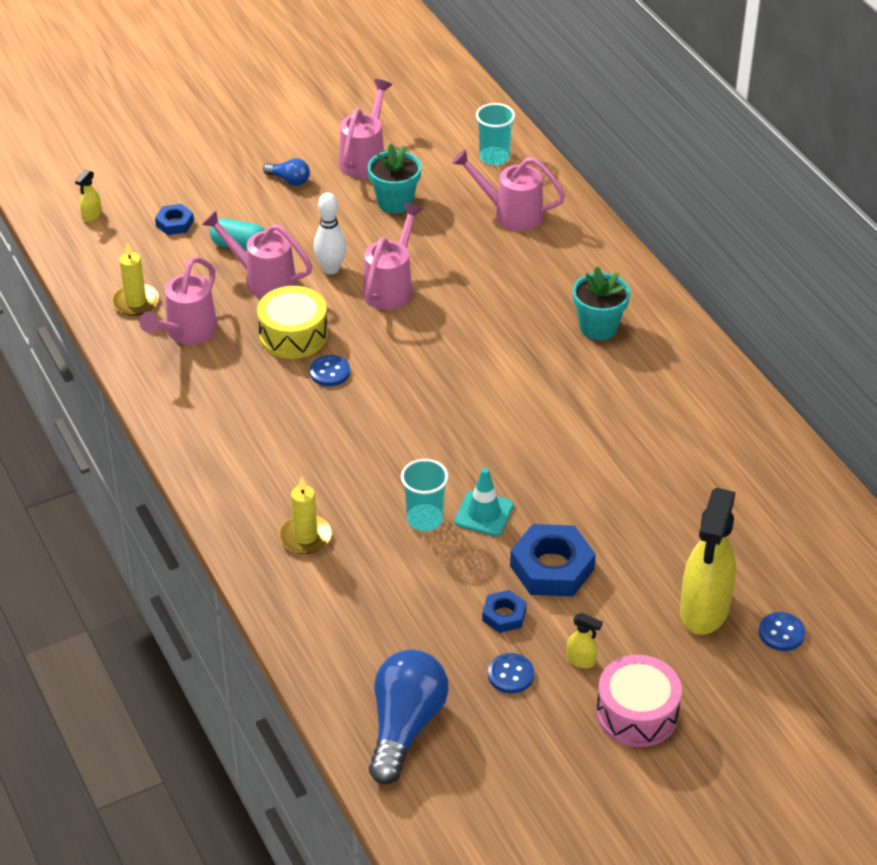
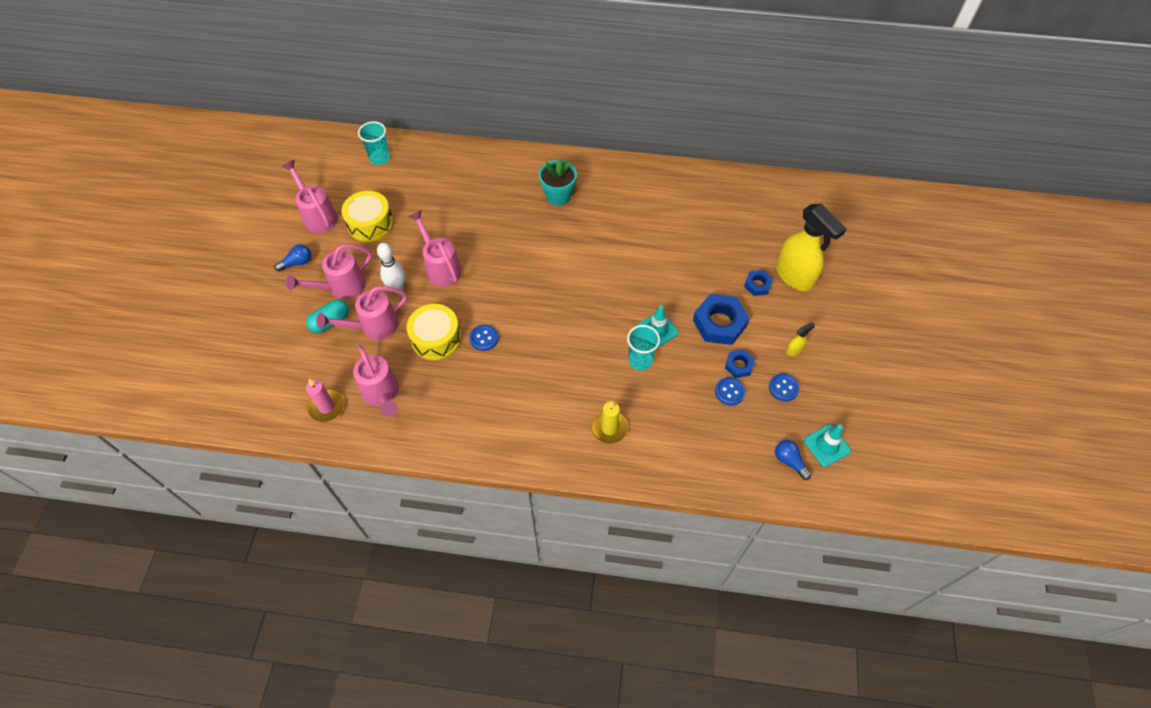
camera: 55 degrees left, 15 degrees up
(91, 215) = (218, 387): yellow spray bottle -> none
(135, 302) = (326, 407): yellow candle -> pink candle
(174, 223) = (274, 344): blue nut -> blue nut (757, 285)
(395, 202) = (370, 224): turquoise flower pot -> yellow drum
(405, 727) = (789, 461): blue light bulb -> blue light bulb, size x0.48
(461, 755) = (826, 445): none -> turquoise traffic cone
(511, 214) = (434, 179): pink watering can -> pink watering can (341, 287)
(637, 713) = (846, 347): pink drum -> none
(781, 633) = (830, 255): blue button -> blue button (729, 392)

